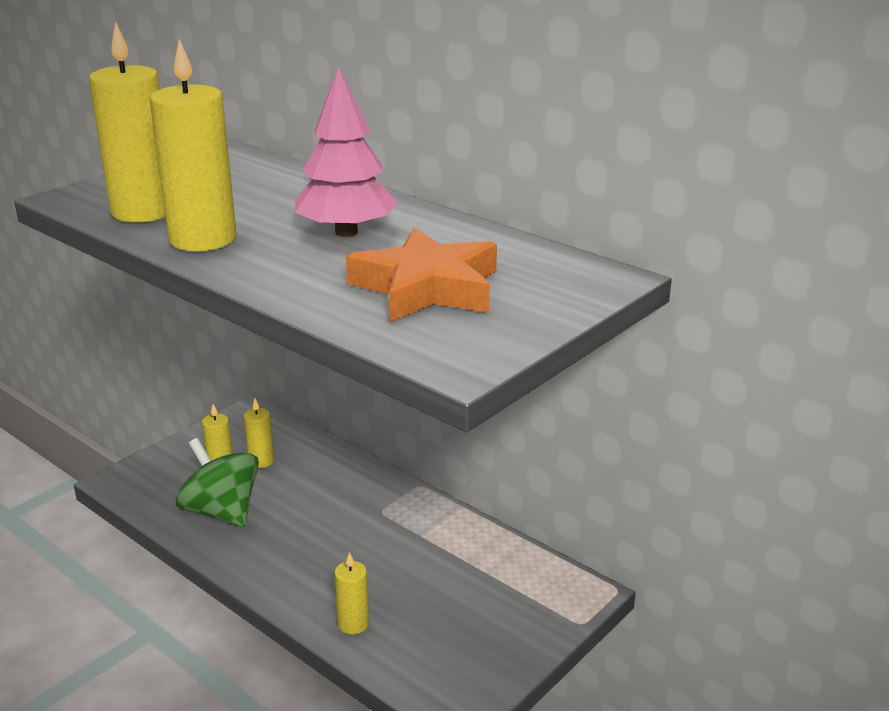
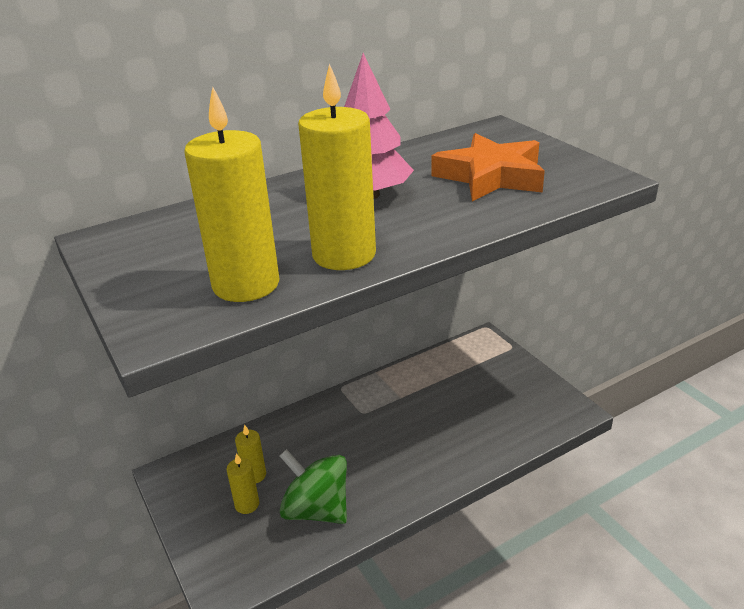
camera: 70 degrees left, 5 degrees up
(221, 511) = (316, 509): green spinning top -> green spinning top turned 60 degrees clockwise
(353, 624) = (486, 446): yellow candle -> none

